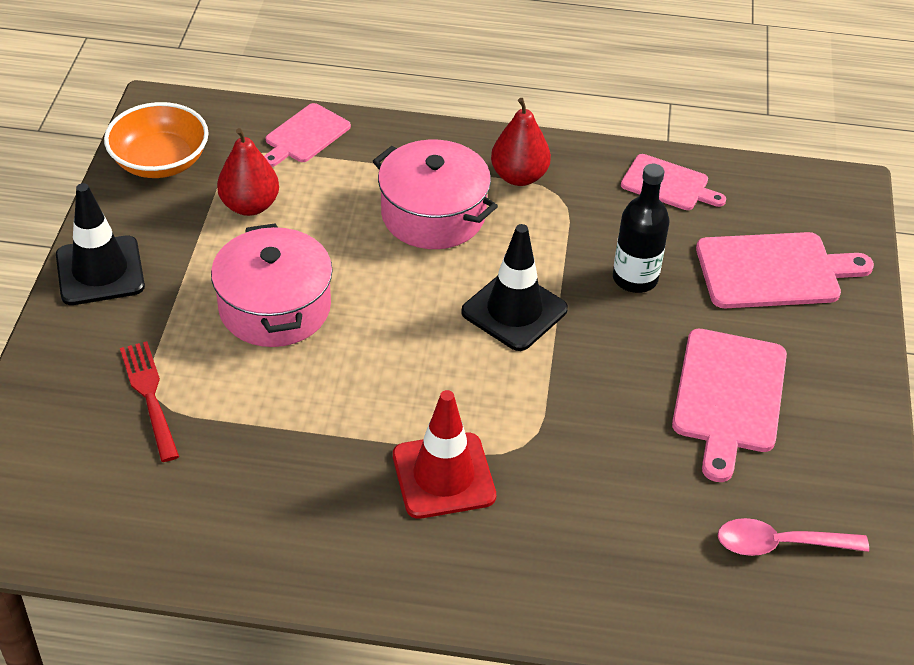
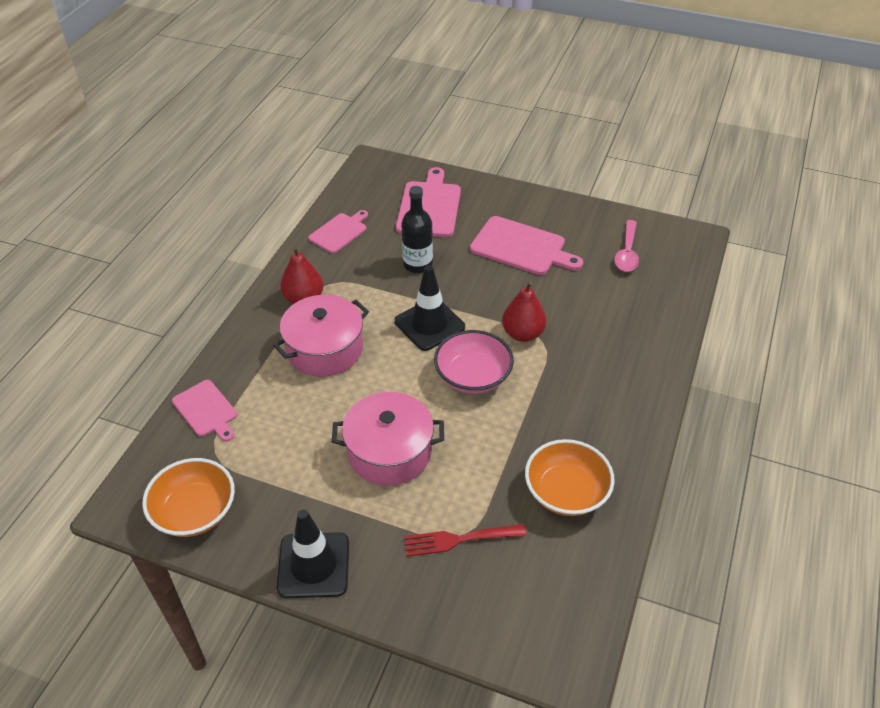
camera: 75 degrees left, 0 degrees up
(240, 501) = (566, 492): none -> orange bowl
(250, 205) = (274, 455): red pear -> red pear (522, 334)
(427, 372) = (473, 376): none -> pink bowl
(443, 476) = (560, 382): red traffic cone -> none

